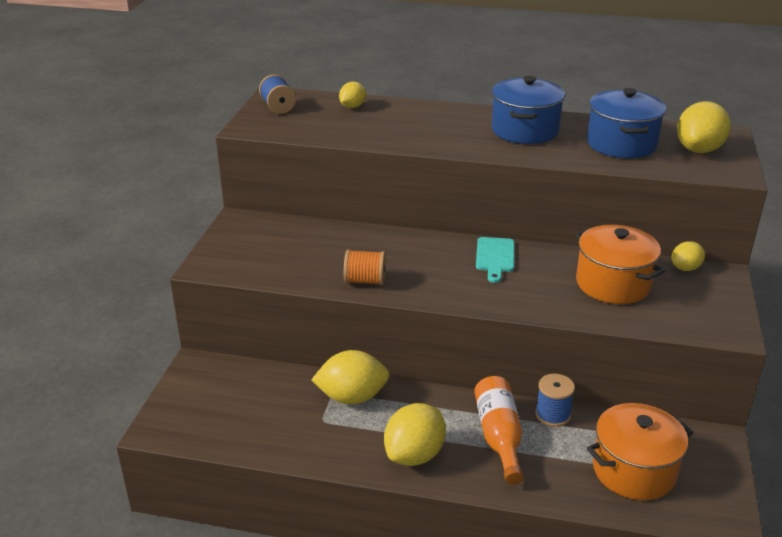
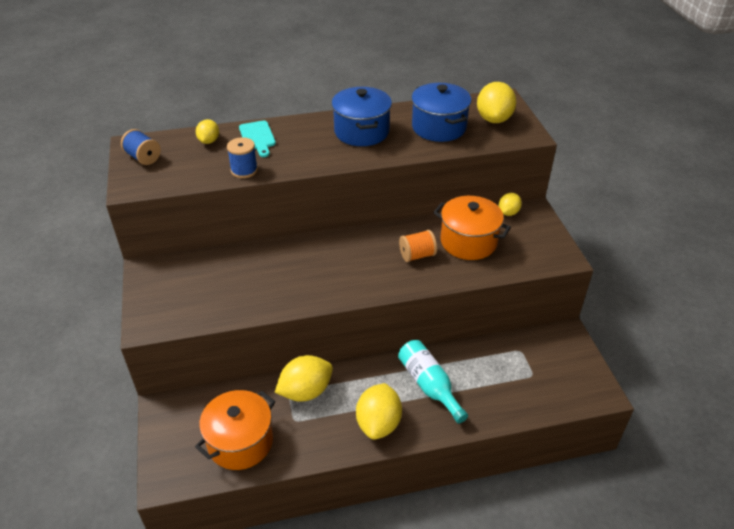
camera: 25 degrees left, 10 degrees up
(365, 281) = (288, 297): orange spool -> orange spool (417, 255)
(495, 257) = (374, 243): turquoise cutting board -> turquoise cutting board (257, 137)
(499, 437) = (429, 385): orange bottle -> turquoise bottle
(552, 415) = (455, 353): blue spool -> blue spool (244, 170)
(634, 470) = (529, 378): orange pot -> orange pot (240, 442)

